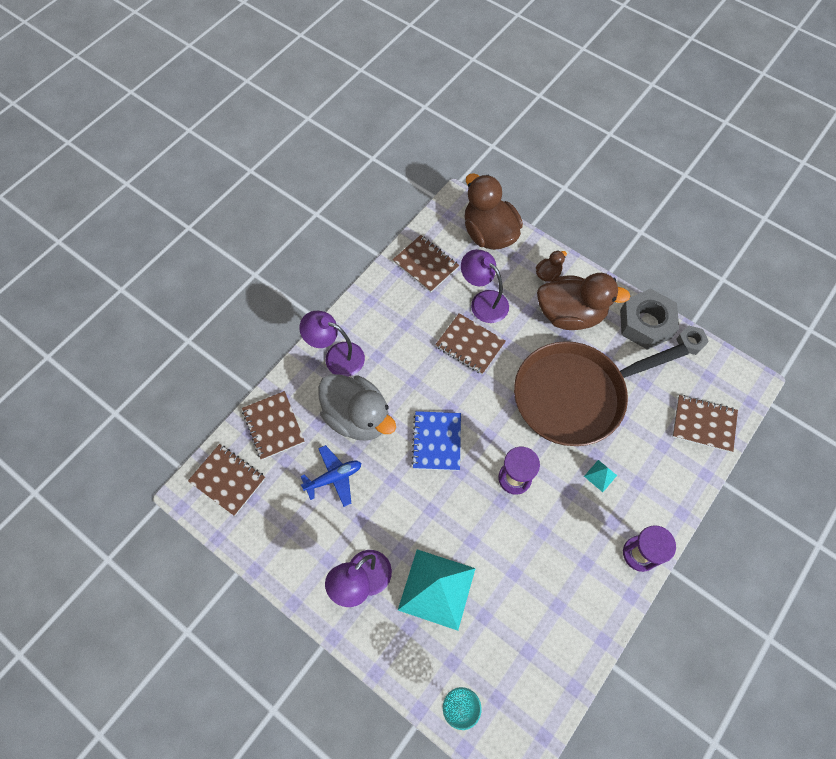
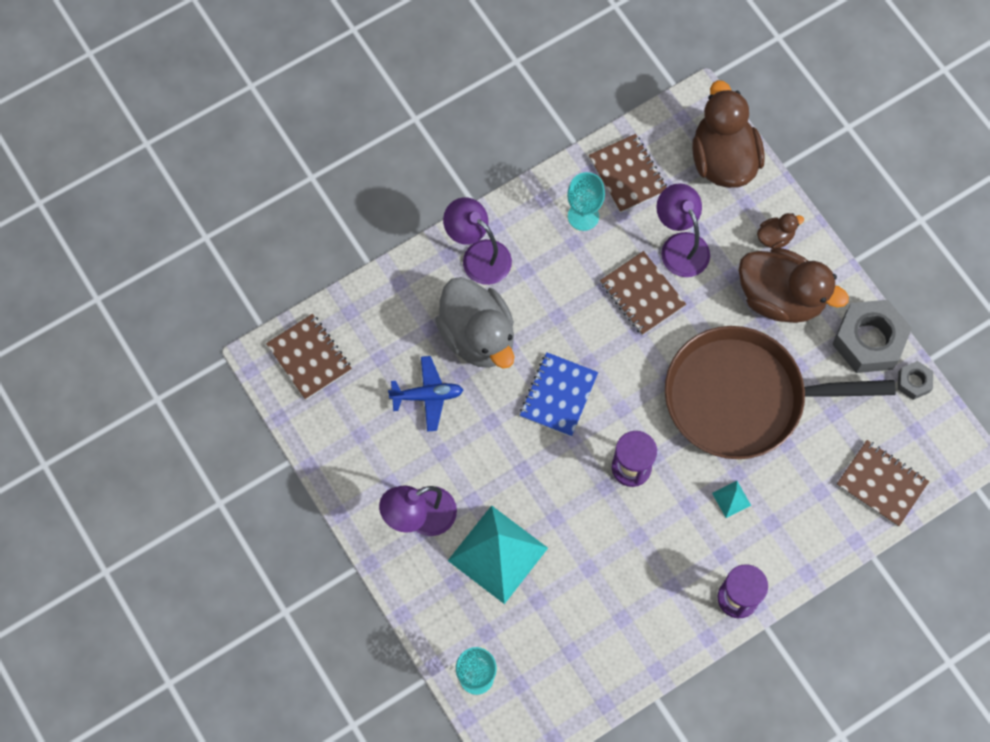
camera: 20 degrees right, 5 degrees up
(273, 426) = (379, 313): brown notebook -> none
(404, 303) = (583, 216): none -> turquoise goblet

